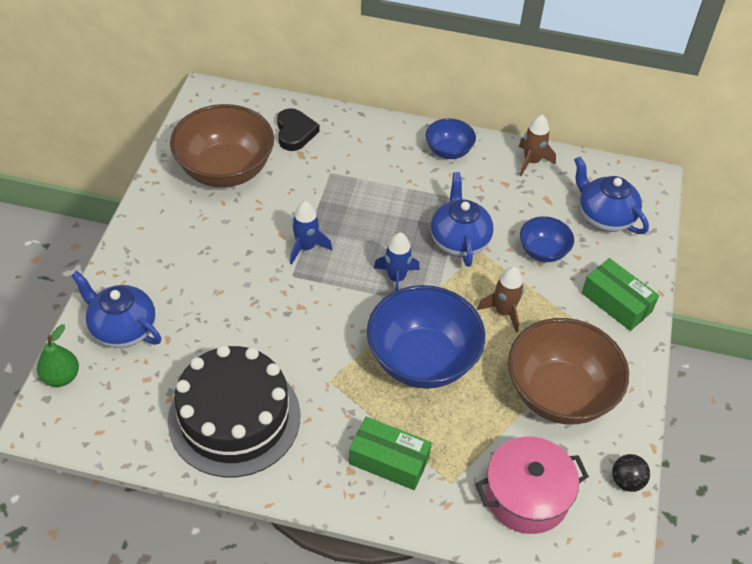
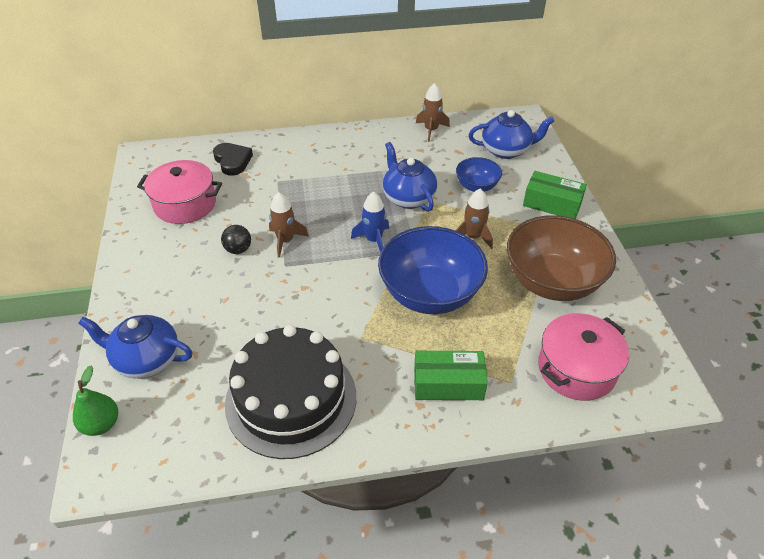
camera: 20 degrees left, 5 degrees down
(225, 170) = (185, 204): brown bowl -> pink pot
(306, 247) = (285, 241): blue rocket -> brown rocket
(448, 151) = (364, 140): blue bowl -> none
(604, 216) = (506, 150): blue teapot -> blue teapot turned 150 degrees clockwise
(626, 481) = (643, 328): black ball -> black ball (238, 249)

